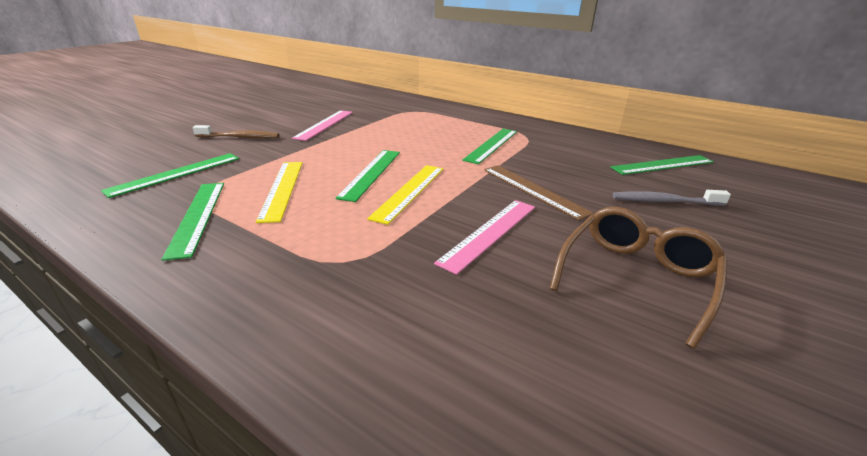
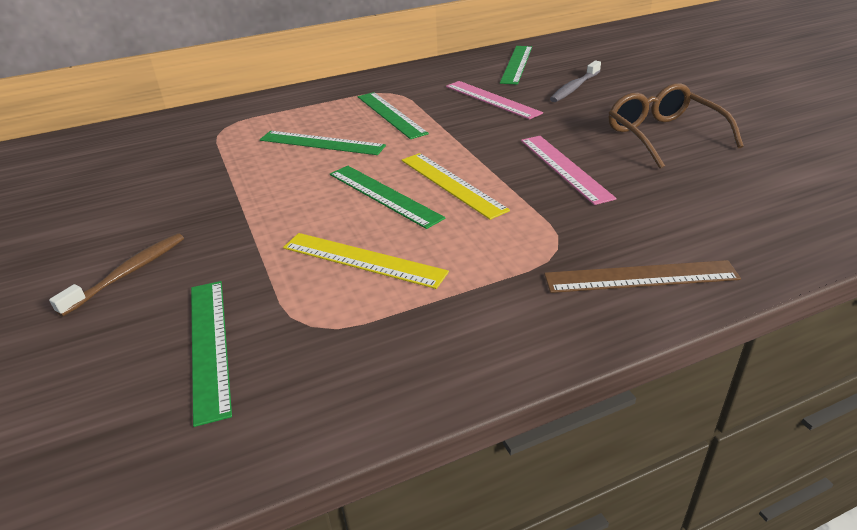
camera: 55 degrees left, 5 degrees up
(197, 216) = (379, 332): green ruler -> green ruler (321, 143)
(325, 124) = (180, 195): pink ruler -> pink ruler (492, 99)
(533, 190) = (508, 127): brown ruler -> brown ruler (640, 276)

